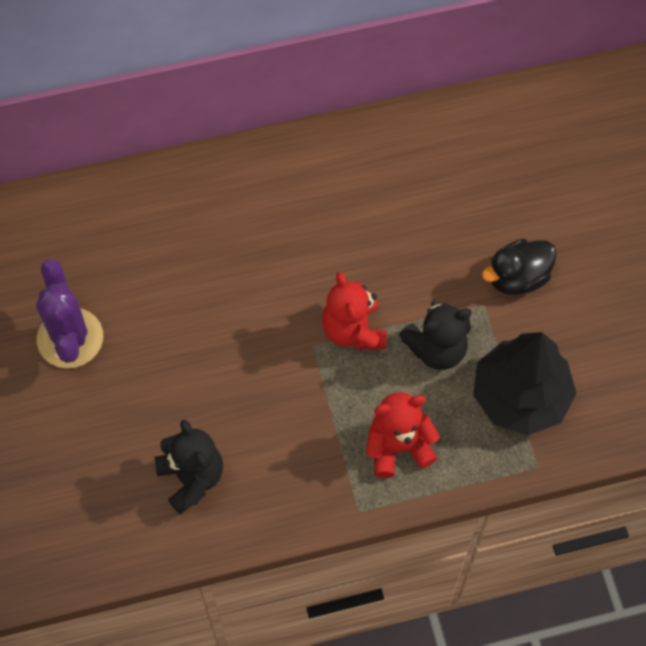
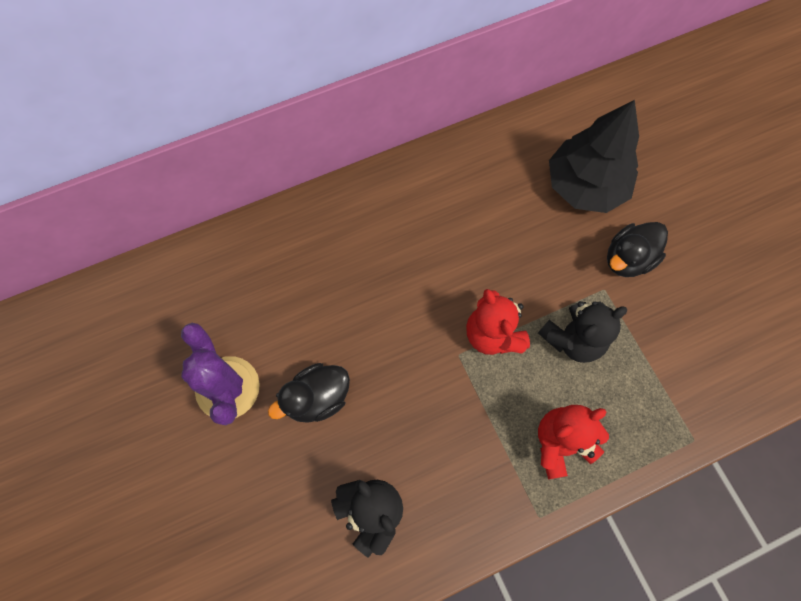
camera: 10 degrees left, 5 degrees up
(159, 363) = (317, 398): none -> black duck
(520, 396) = (660, 372): black tree -> black tree (585, 185)

